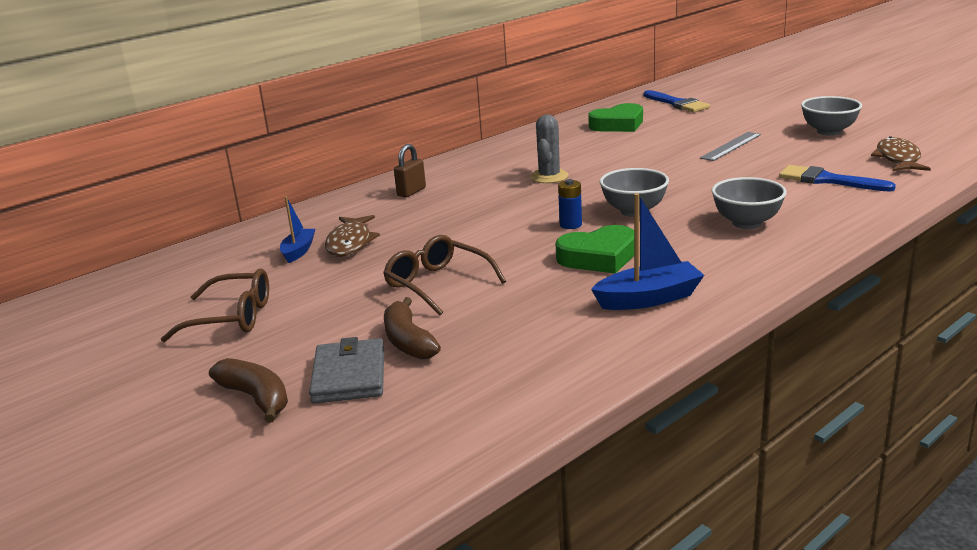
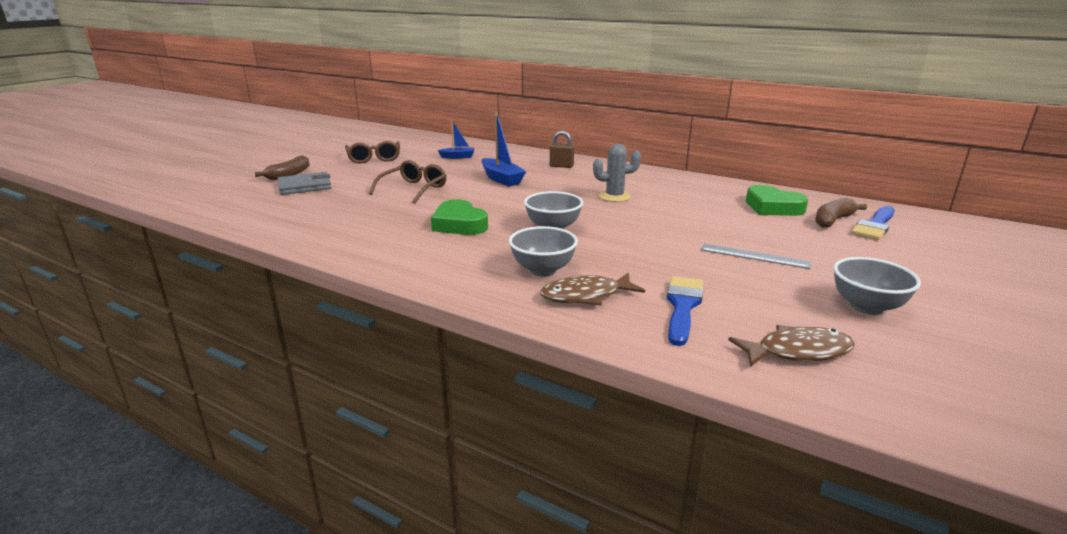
camera: 70 degrees right, 0 degrees up
(350, 243) = (471, 164): brown fish -> brown fish (586, 296)
(408, 341) = (340, 192): brown banana -> brown banana (833, 220)
(570, 225) = (517, 211): blue battery -> none
(649, 299) = (389, 243): blue boat -> blue boat (501, 179)

